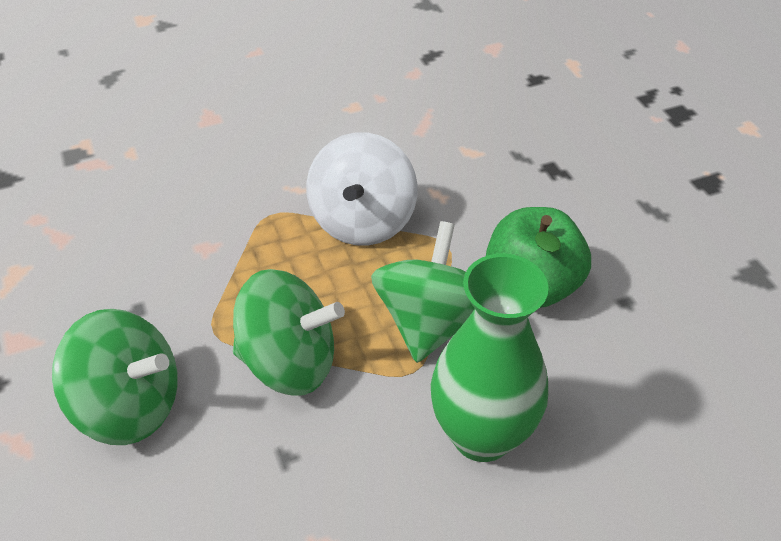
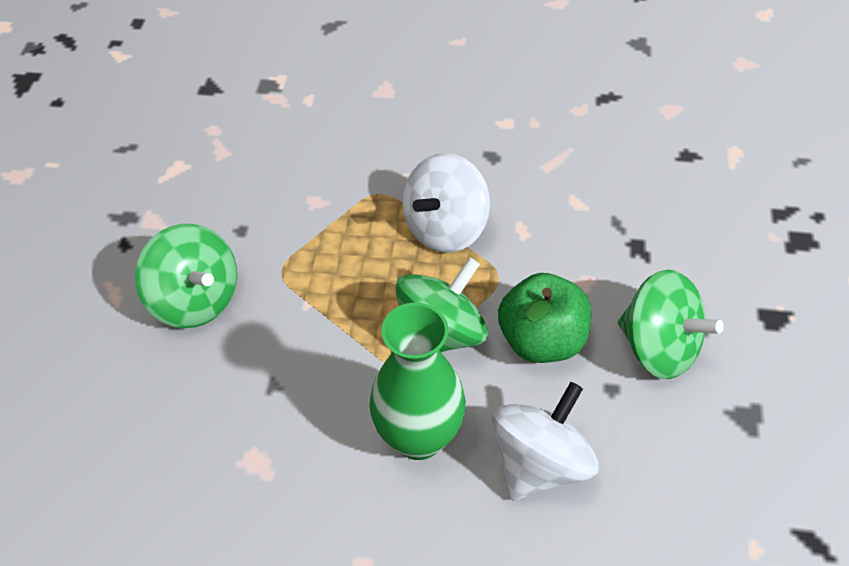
camera: 30 degrees right, 5 degrees up
(289, 362) = (319, 318): green spinning top -> green spinning top (659, 348)
(617, 402) = (540, 463): none -> white spinning top

